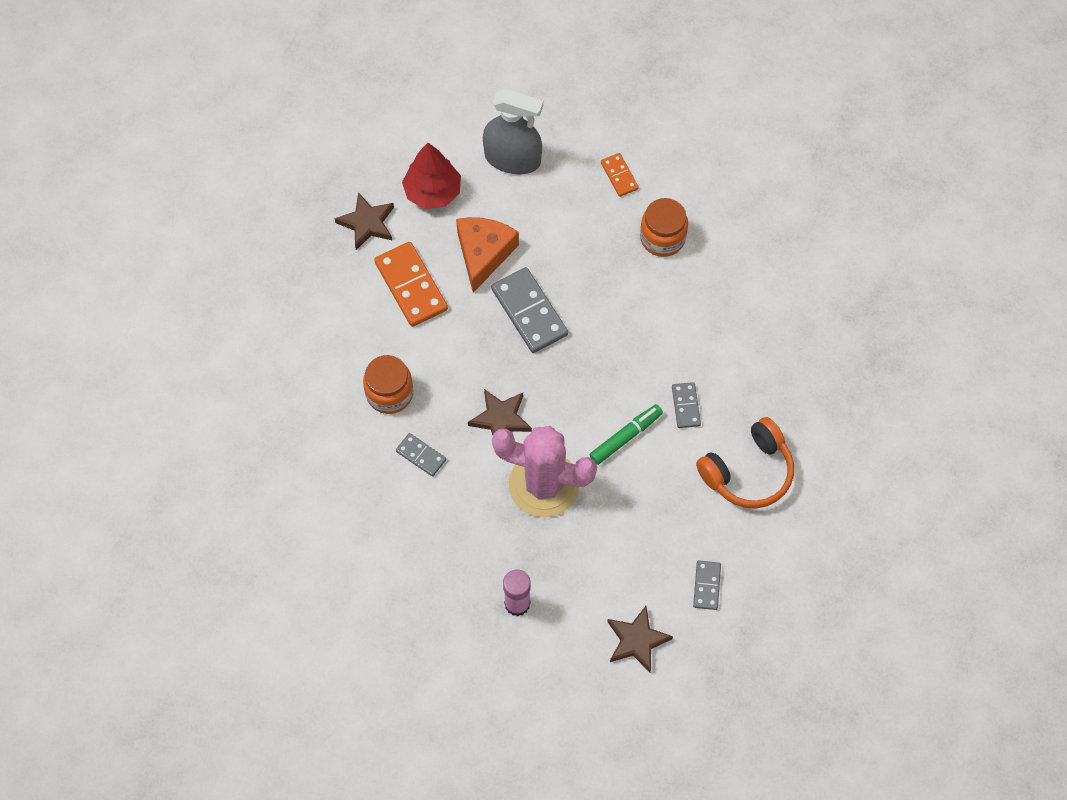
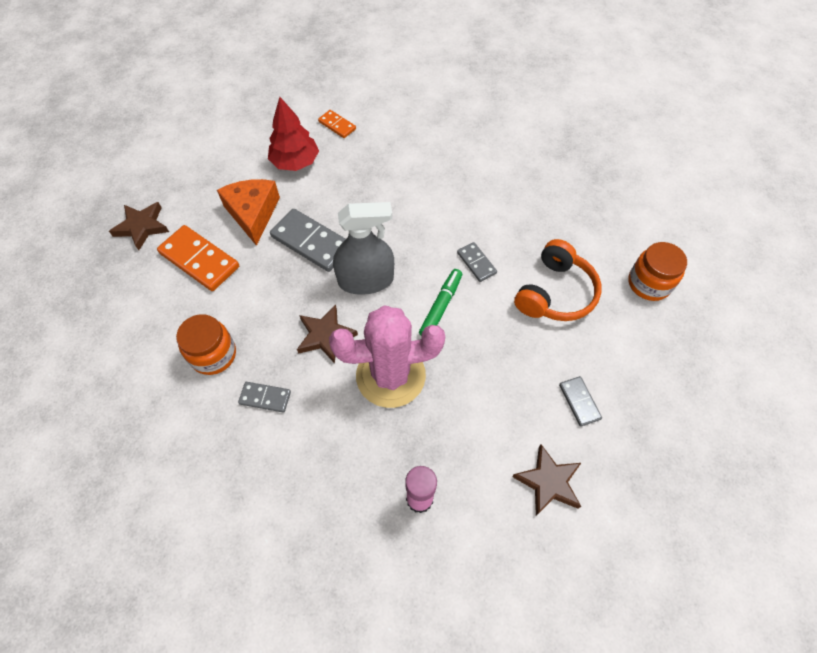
camera: 25 degrees left, 5 degrees down
(432, 192) = (191, 185): red tree -> red tree (295, 162)
(512, 158) = (248, 141): grey spray bottle -> grey spray bottle (366, 280)
(662, 238) = (391, 153): orange jar -> orange jar (649, 283)

